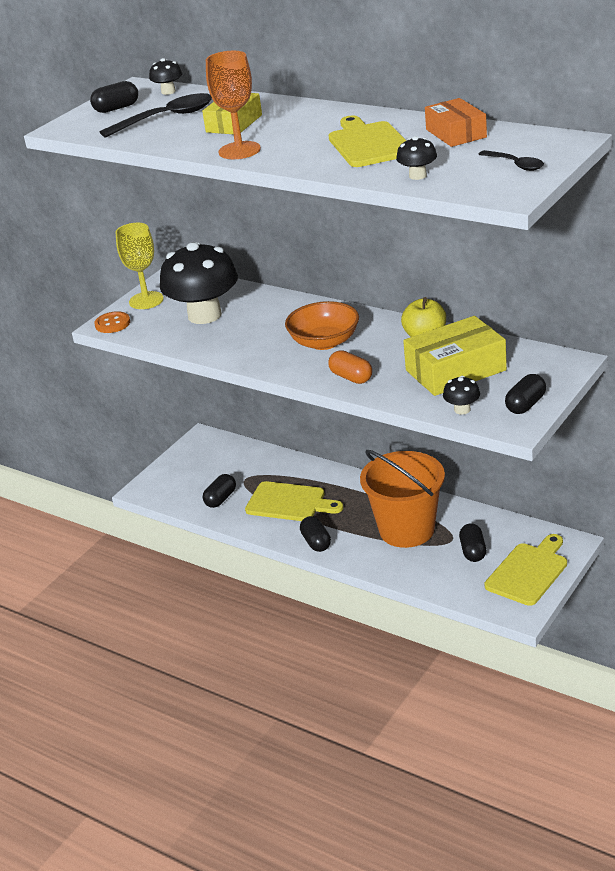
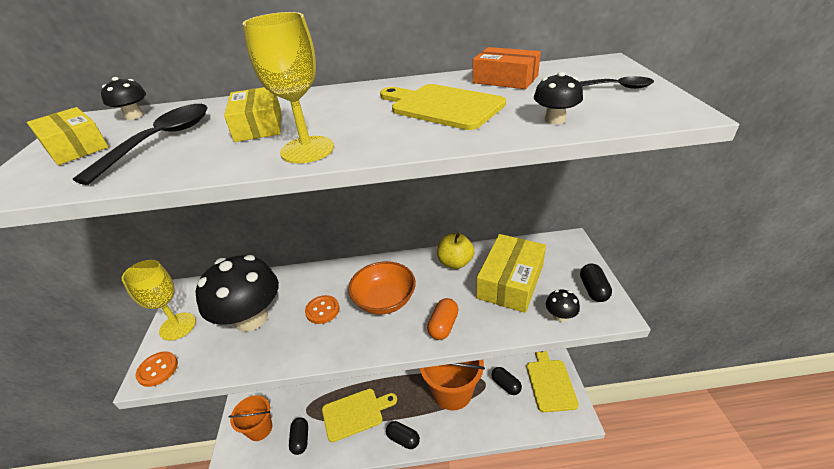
camera: 40 degrees left, 5 degrees up
(116, 108) = (75, 147): black capsule -> yellow box
(191, 474) = (259, 428): none -> orange bucket
(239, 150) = (307, 150): orange goblet -> yellow goblet
(265, 330) = (322, 310): none -> orange button
(351, 377) = (443, 325): orange capsule -> orange capsule turned 75 degrees counterclockwise

